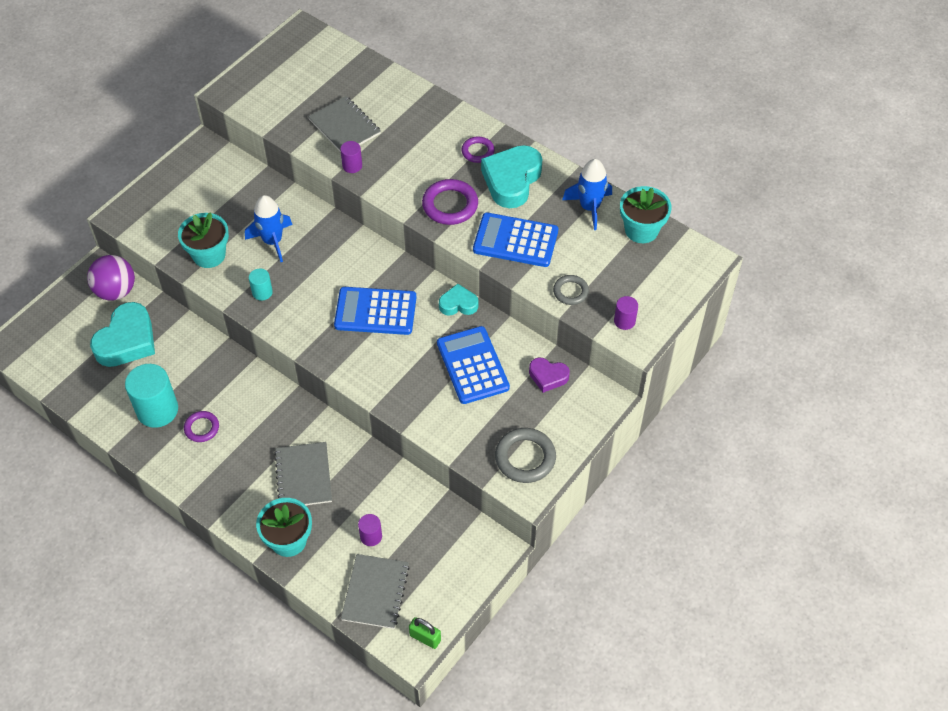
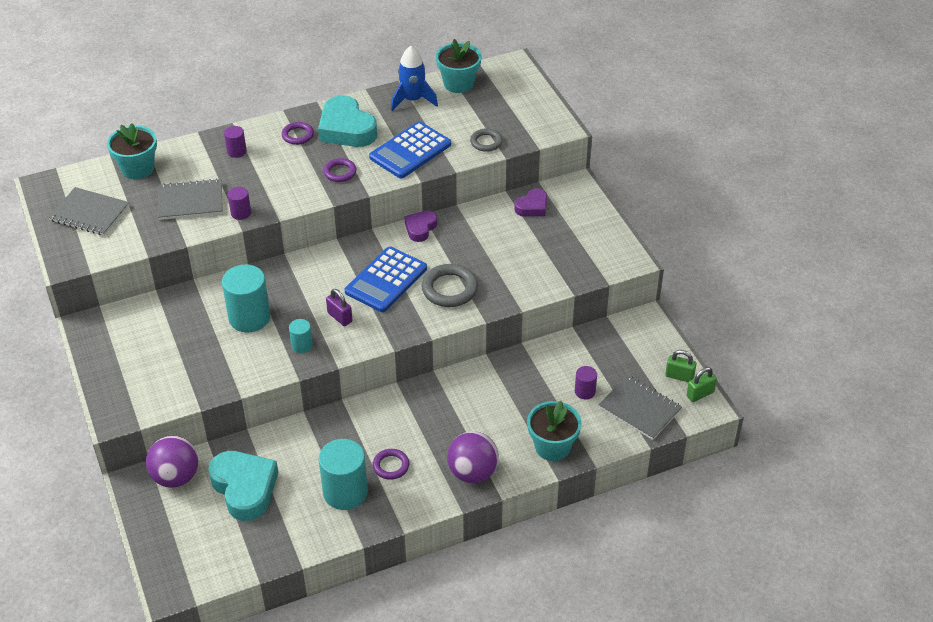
camera: 60 degrees left, 10 degrees down
(209, 255) = (225, 367): turquoise flower pot -> turquoise flower pot (137, 169)
(226, 492) = (472, 472): none -> purple ball
(272, 241) = (249, 317): blue rocket -> turquoise cylinder
(303, 476) = (494, 413): grey notebook -> grey notebook (89, 213)
(310, 301) = (340, 317): none -> purple padlock
(438, 609) = (679, 376): none -> green padlock
(450, 205) = (340, 172): purple ring -> purple ring, size x0.61
(458, 304) = (420, 228): turquoise heart -> purple heart
(472, 365) = (488, 244): blue calculator -> none
(525, 458) = (598, 249): grey ring -> grey ring (449, 289)
(624, 321) = (537, 126): purple cylinder -> purple cylinder (236, 151)

